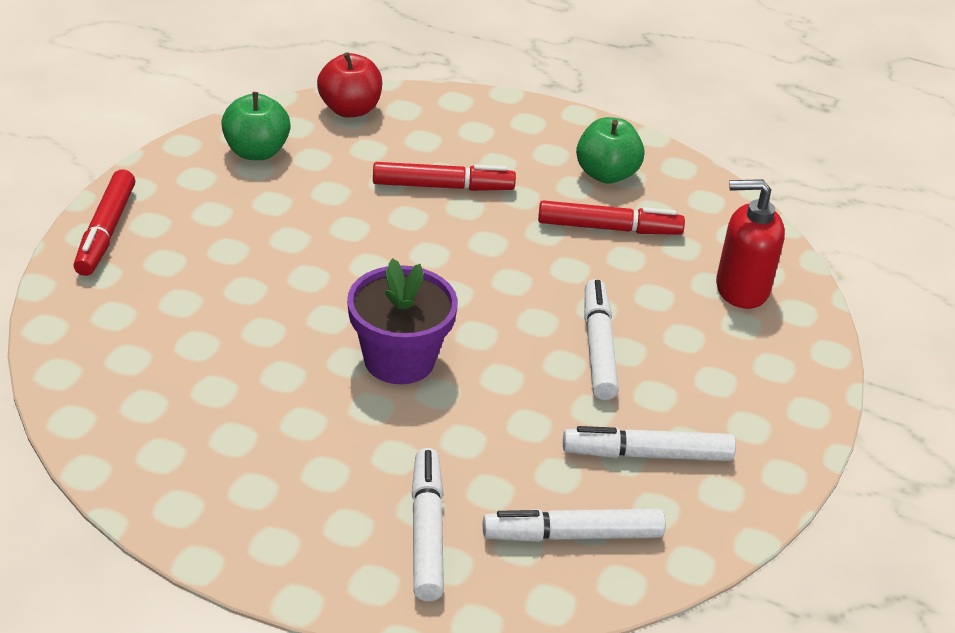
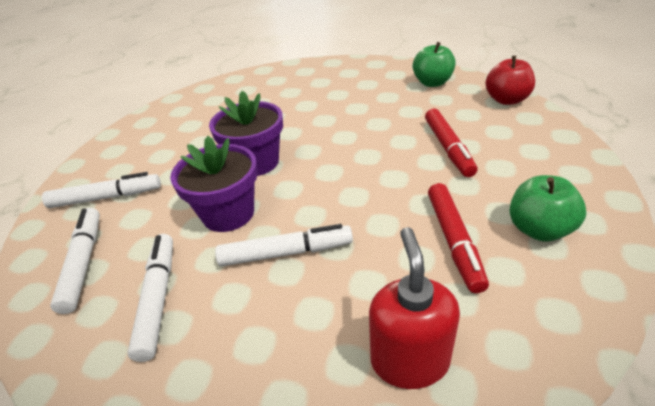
camera: 90 degrees right, 0 degrees up
(106, 231) = (337, 65): red marker -> none
(511, 393) = (228, 213): none -> purple flower pot

